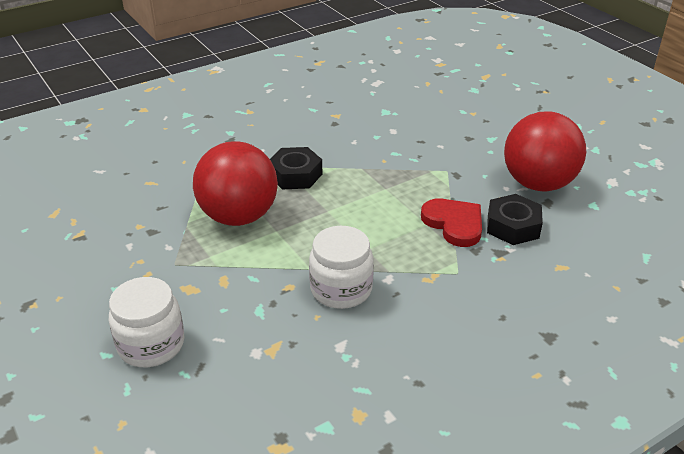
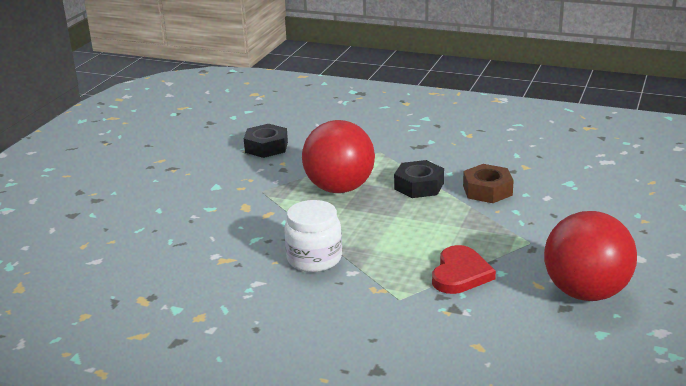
camera: 55 degrees right, 10 degrees down
(151, 344) = (182, 219): white jar -> none
(348, 149) = (487, 190): none -> brown nut
(513, 226) = (499, 302): black nut -> black nut (266, 147)

